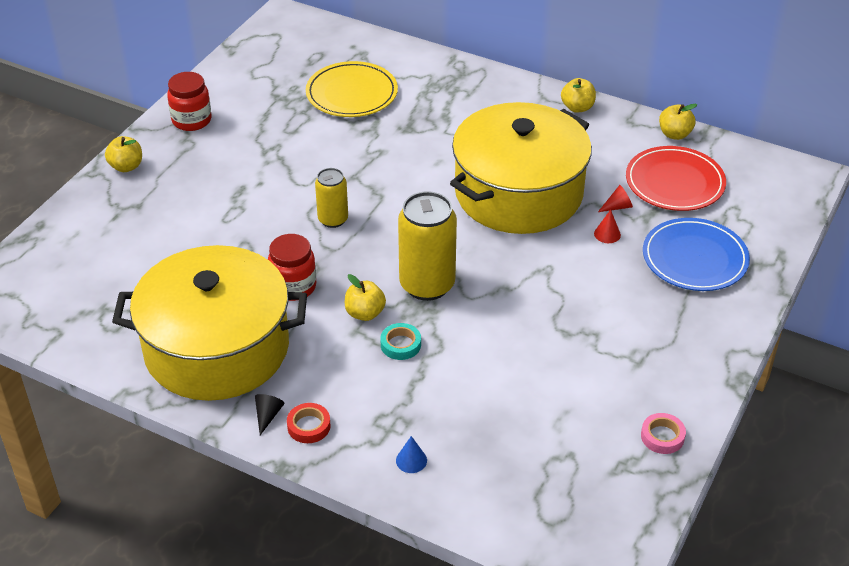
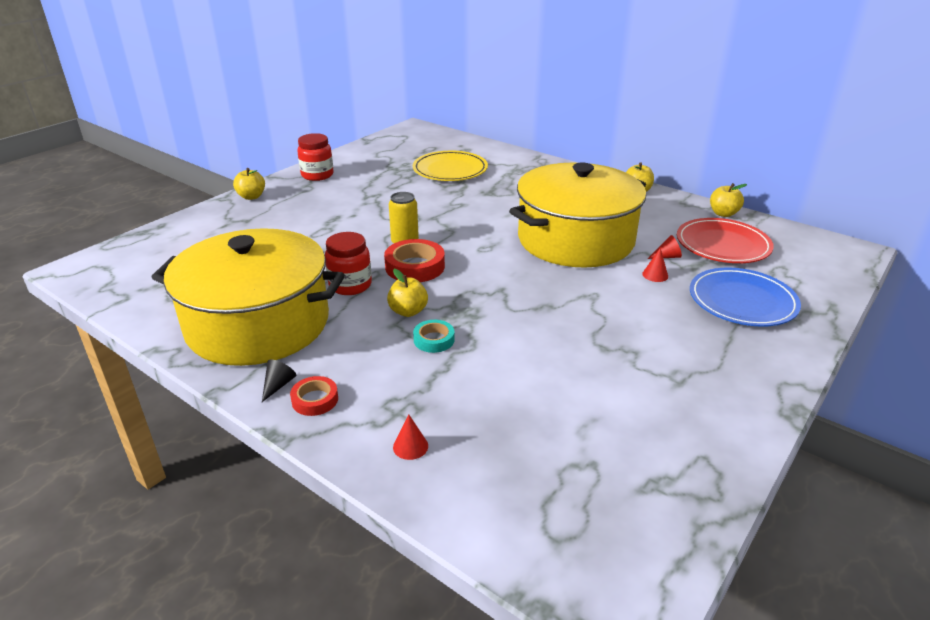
camera: 10 degrees right, 10 degrees down
(354, 253) = (415, 267): none -> red tape
(411, 460) = (410, 446): blue cone -> red cone
(427, 285) = (474, 296): yellow can -> none
(662, 436) = (703, 458): pink tape -> none

